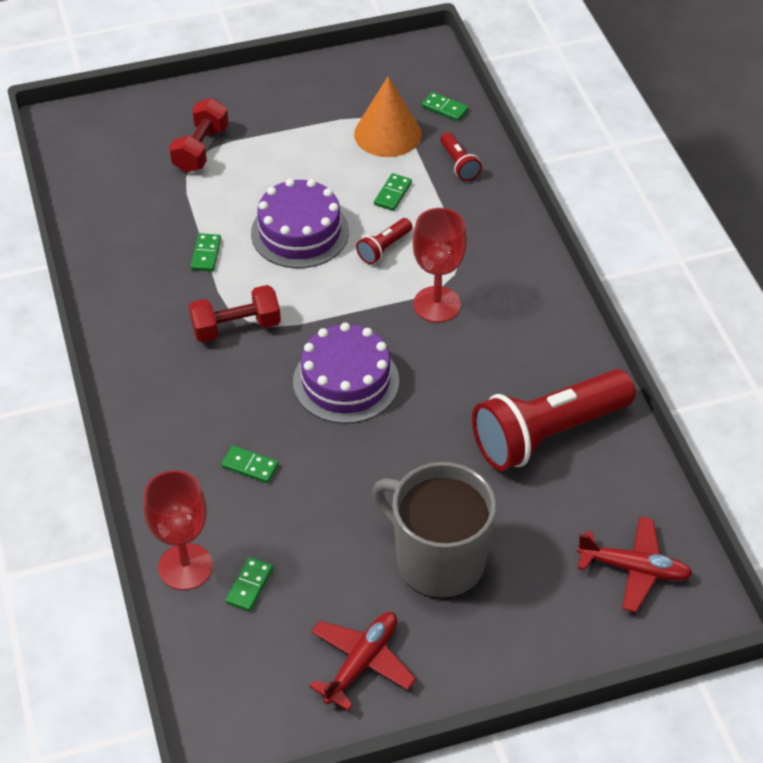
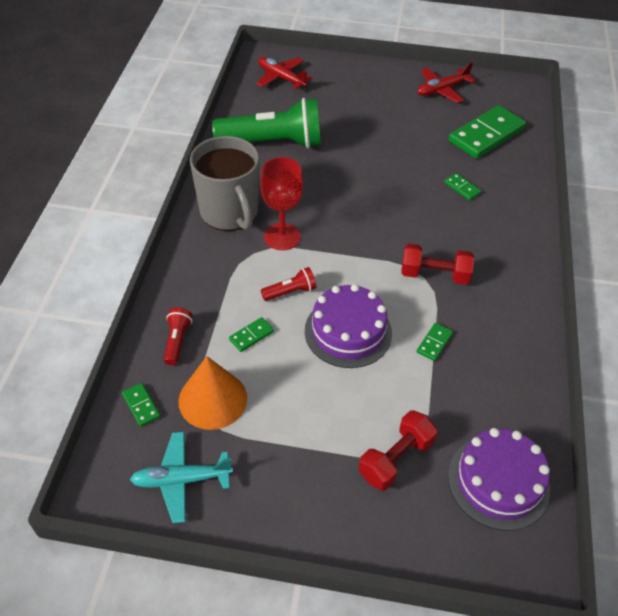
camera: 155 degrees left, 0 degrees up
(185, 567) = (520, 154): red goblet -> none
(249, 585) = (486, 135): green domino -> green domino, size x2.34
(346, 381) = (376, 212): purple cake -> purple cake (498, 482)
(369, 77) = (181, 480): none -> turquoise plane
(438, 560) = (378, 112): grey mug -> grey mug (230, 212)
(548, 433) = (273, 143): red flashlight -> green flashlight

